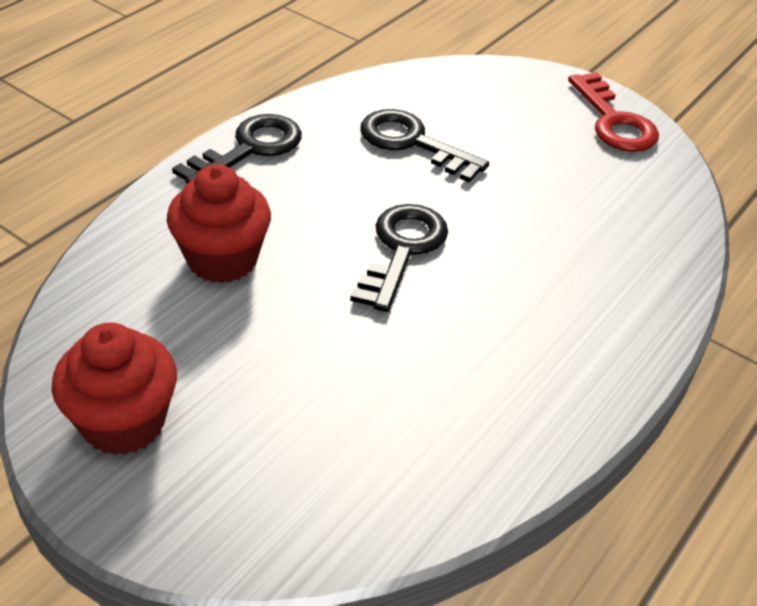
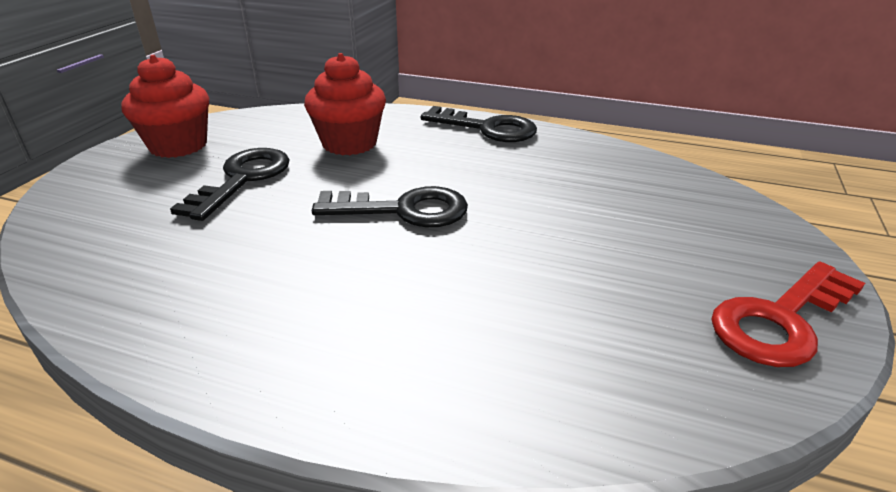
camera: 75 degrees right, 10 degrees down
(413, 143) = (568, 190): black key -> black key (242, 179)

